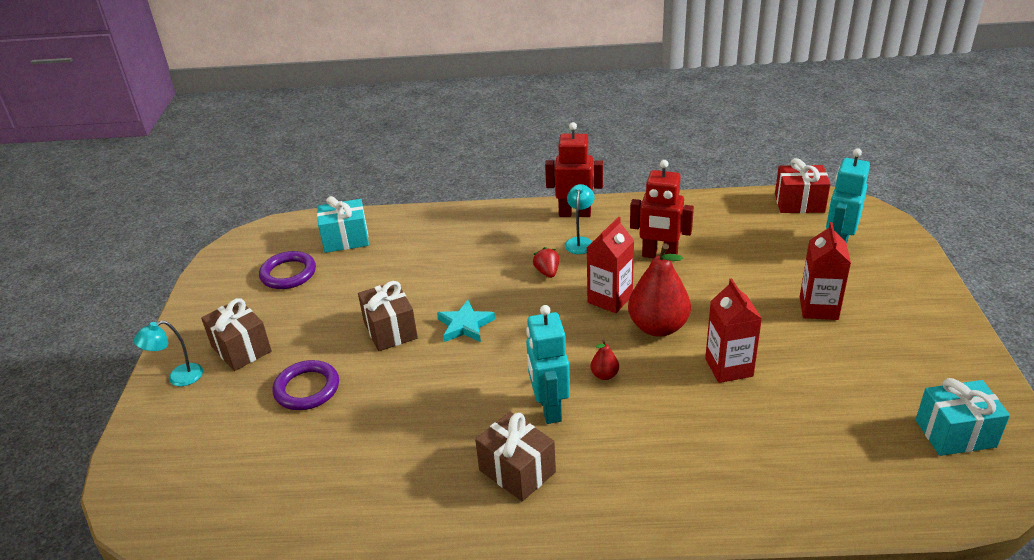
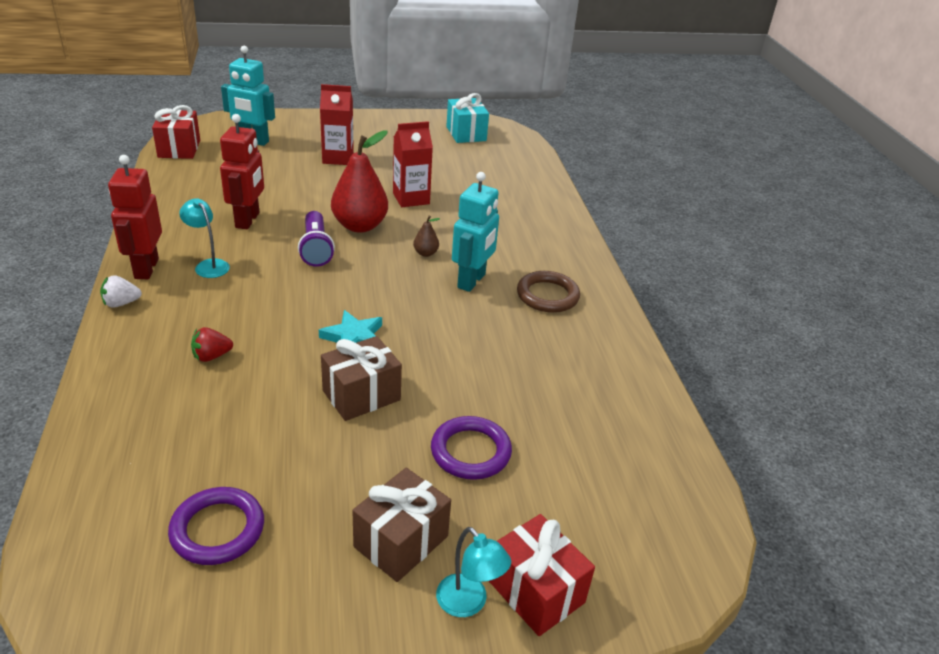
camera: 105 degrees left, 0 degrees up
(168, 412) = (536, 591): none -> red gift
(346, 239) = (135, 475): turquoise gift -> none
(517, 471) = (547, 295): brown gift -> brown ring
(527, 209) = (121, 303): none -> white strawberry
(547, 272) = (263, 286): red strawberry -> red strawberry (211, 356)
(549, 408) = (472, 281): turquoise robot -> turquoise robot turned 45 degrees counterclockwise
(580, 242) = (208, 265): turquoise lamp -> turquoise lamp turned 45 degrees clockwise
(604, 375) = (425, 253): red pear -> brown pear
(610, 299) = (316, 249): red carton -> purple flashlight

